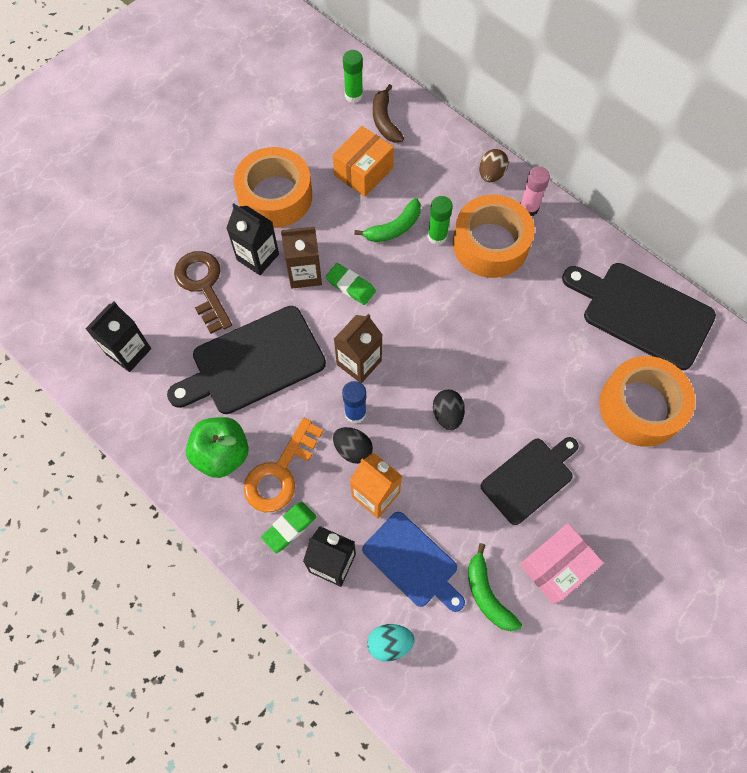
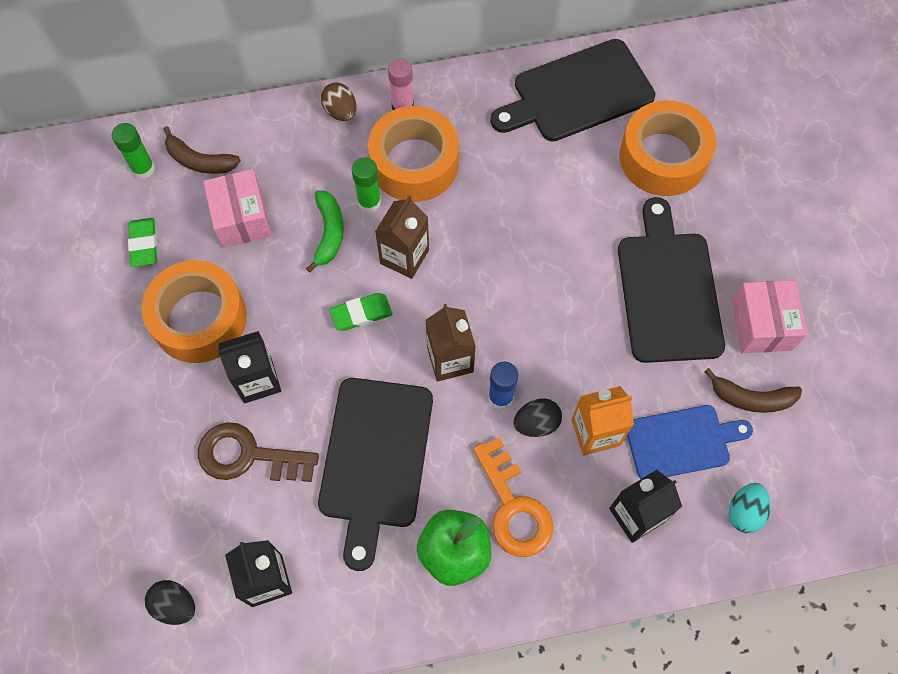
camera: 55 degrees left, 0 degrees up
(289, 528) = (576, 533): green eraser -> green eraser (144, 244)
(305, 273) = (313, 347): brown carton -> brown carton (404, 257)
(363, 172) = (242, 218): orange box -> pink box
(447, 414) = (560, 317): black egg -> black egg (175, 605)
(487, 594) = (751, 398): green banana -> brown banana
(529, 478) = (668, 290): black cutting board -> black cutting board, size x1.52

